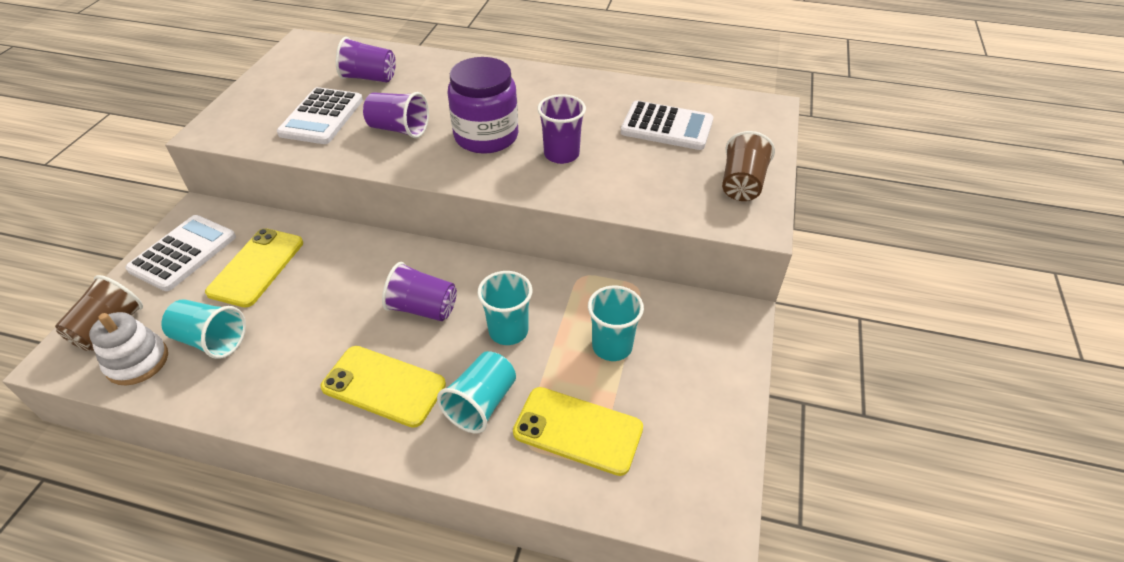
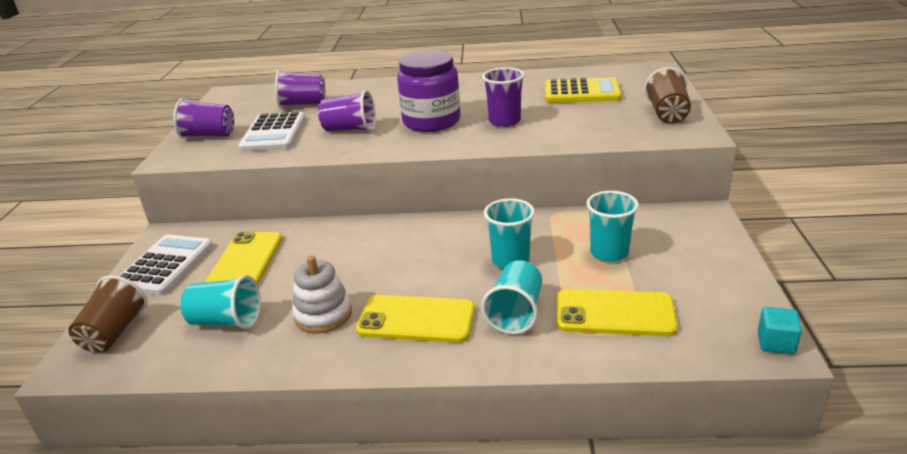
camera: 10 degrees left, 15 degrees down
(137, 361) = (157, 351): white stacking toy -> white stacking toy (323, 315)
(423, 308) = (422, 260): purple cup -> purple cup (209, 135)
(666, 127) = (582, 92): white calculator -> yellow calculator
(720, 514) = (776, 342): none -> turquoise cube

